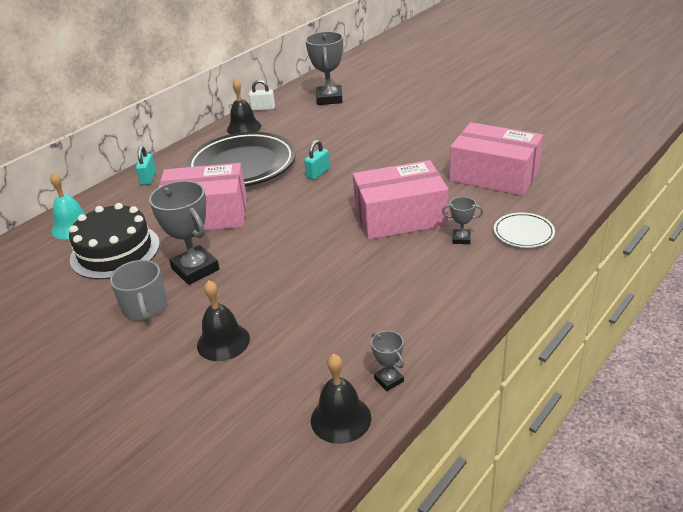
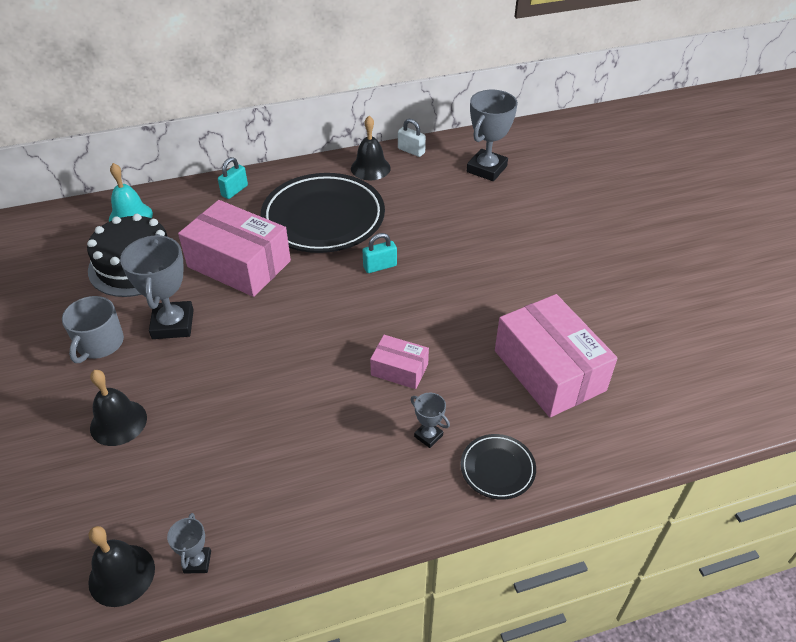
camera: 30 degrees right, 10 degrees up
(400, 217) = (399, 369): pink box -> pink box, size x0.50
(523, 233) = (497, 469): white plate -> black plate

